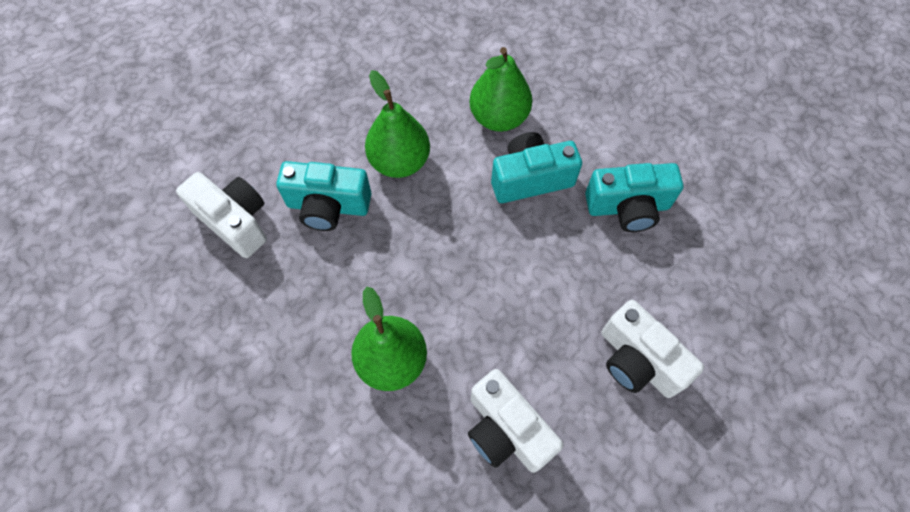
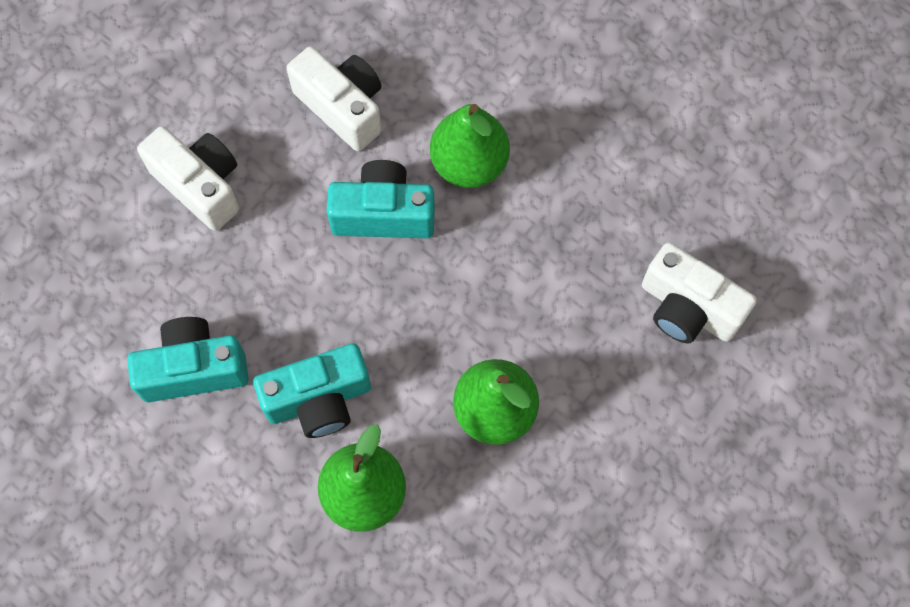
camera: 175 degrees right, 5 degrees up
(328, 206) = (576, 338): turquoise camera -> turquoise camera (383, 214)

